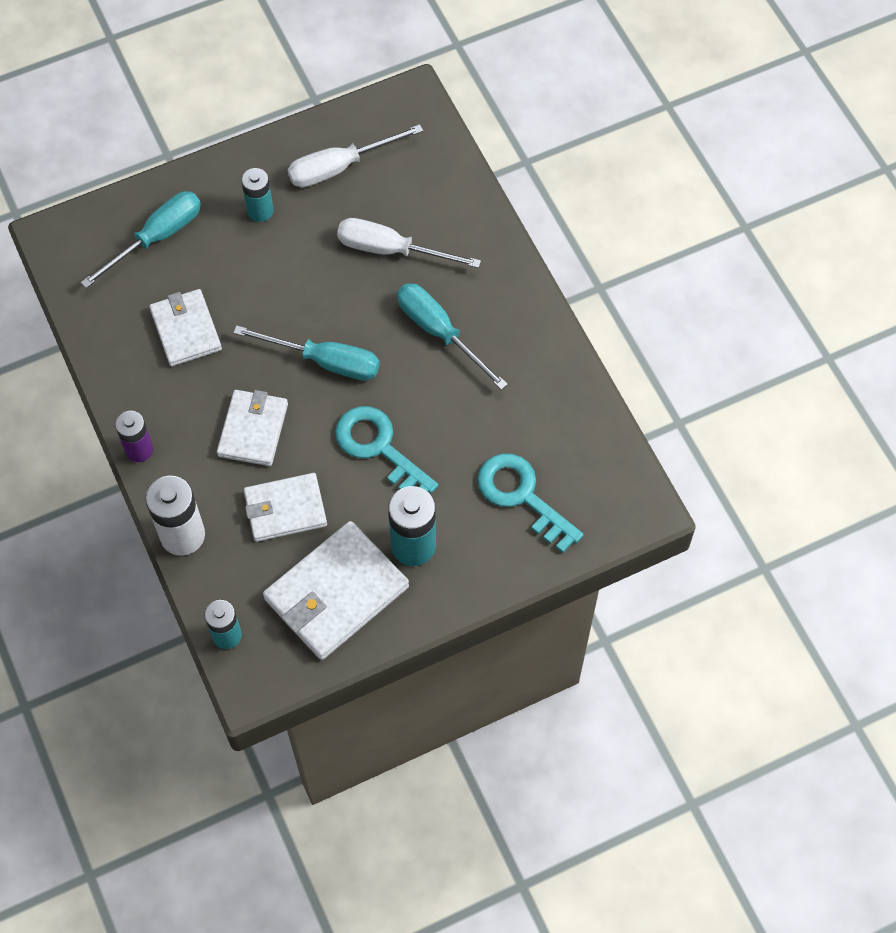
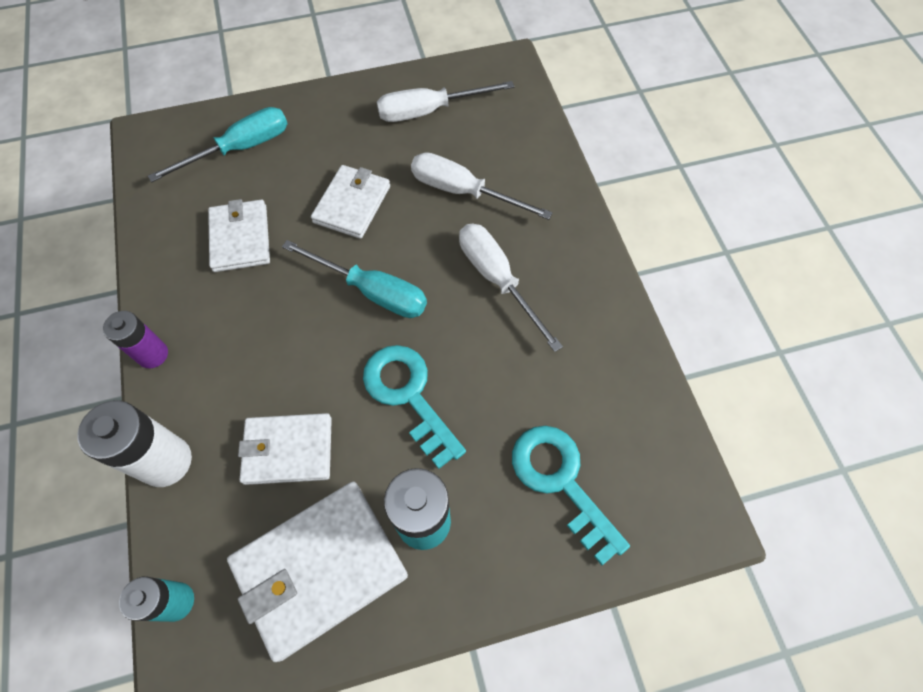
camera: 10 degrees right, 0 degrees up
(253, 430) = (278, 352): white wallet -> white wallet (352, 204)
(260, 211) = (344, 139): turquoise battery -> none
(439, 332) = (497, 279): turquoise screwdriver -> white screwdriver

